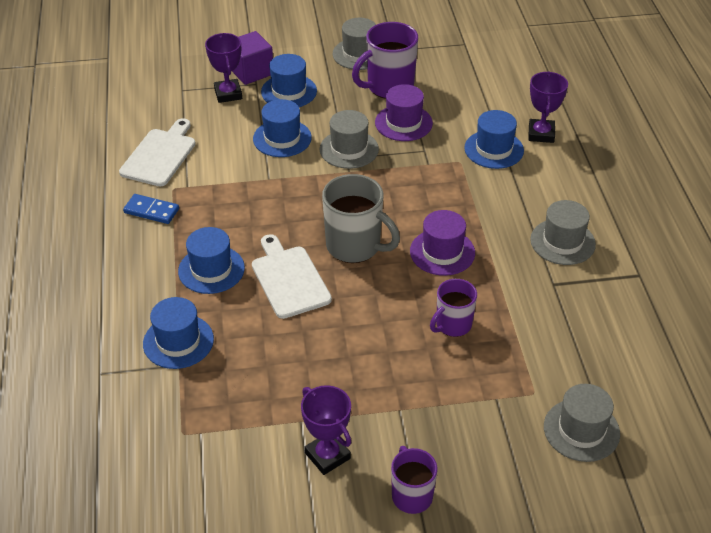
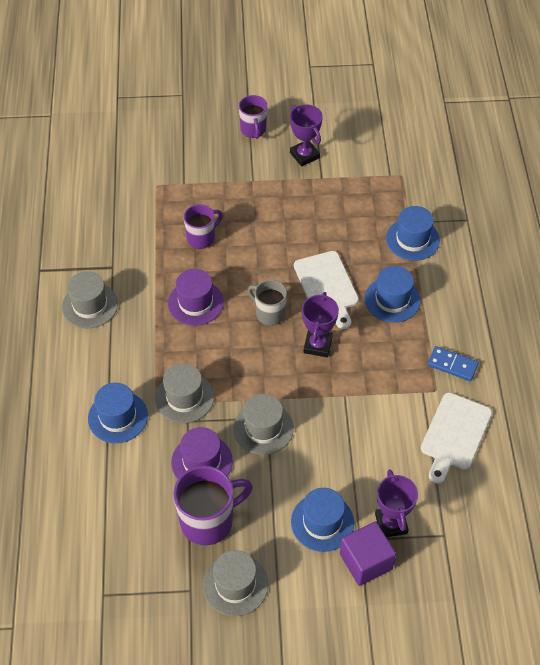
camera: 175 degrees left, 10 degrees up
(282, 138) = (331, 449): blue hat -> none
(355, 246) = (269, 313): grey mug -> grey mug, size x0.62
(541, 134) = (63, 434): purple trophy -> purple trophy (317, 345)
(581, 430) = (132, 159): grey hat -> grey hat (184, 397)

